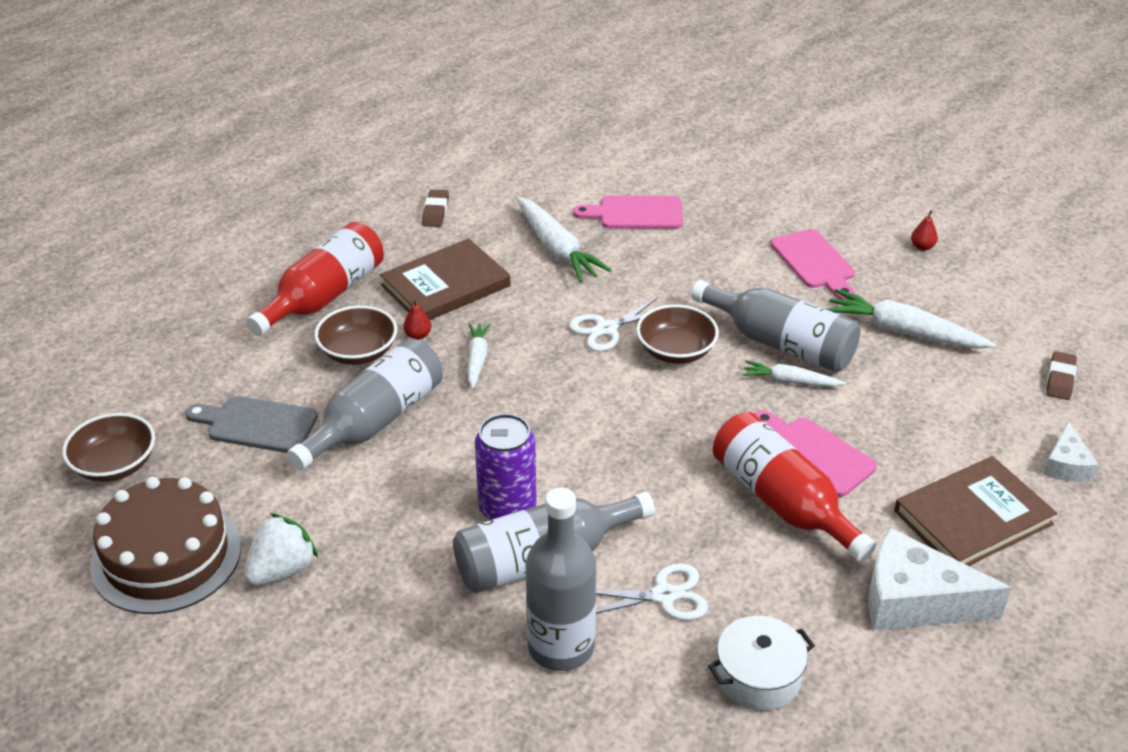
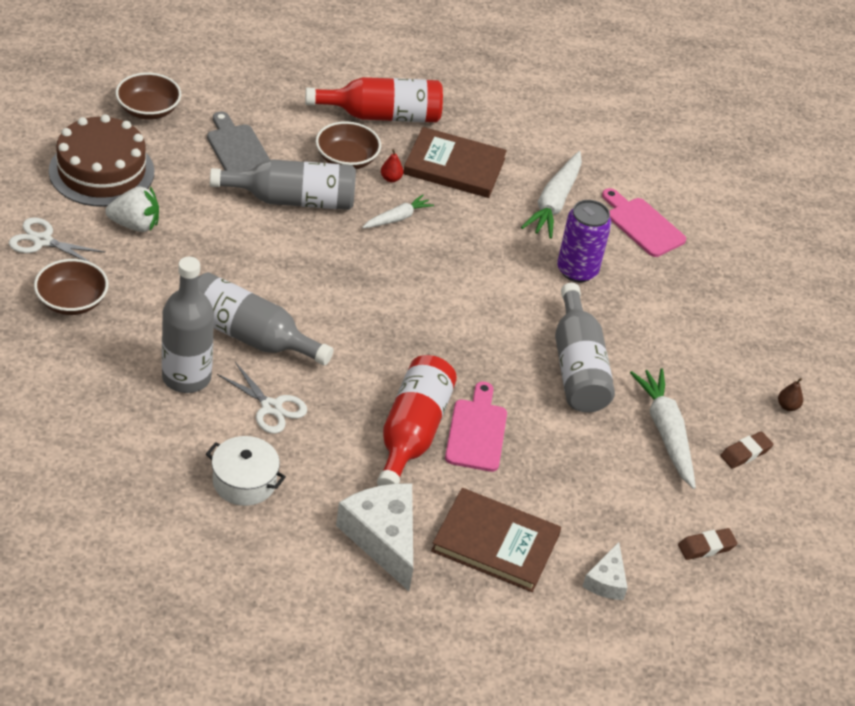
camera: 45 degrees right, 5 degrees up
(435, 212) = (526, 122): brown eraser -> brown eraser (745, 453)
(507, 508) = (276, 299): purple can -> purple can (577, 270)
(606, 329) = (495, 268): white scissors -> white scissors (42, 241)
(676, 351) = (510, 314): brown bowl -> brown bowl (72, 301)
(790, 381) = (540, 389): white carrot -> none
(815, 262) = (695, 349): pink cutting board -> none
(922, 247) = (787, 406): red pear -> brown pear
(1066, 465) = (606, 581): white cheese -> white cheese turned 45 degrees counterclockwise

